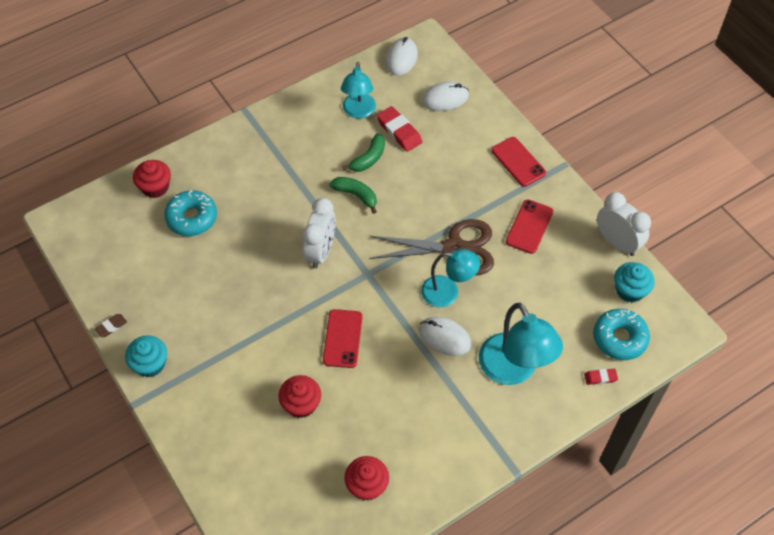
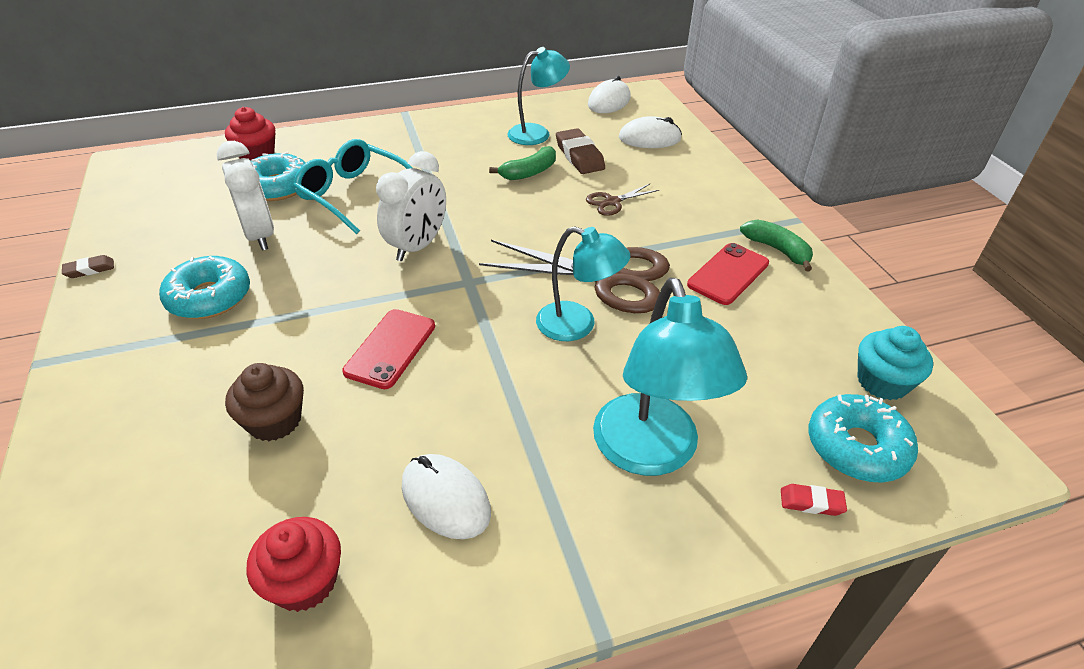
camera: 15 degrees right, 15 degrees down
(150, 364) = (101, 320): turquoise cupcake -> none
(207, 329) = (209, 297): none -> turquoise donut
(252, 212) = (354, 194): none -> turquoise glasses
(301, 404) = (274, 421): red cupcake -> brown cupcake
(356, 195) = (495, 201): green banana -> green banana (777, 250)
(358, 112) = (537, 133): turquoise lamp -> turquoise lamp turned 135 degrees counterclockwise
(399, 131) = (579, 156): red eraser -> brown eraser
(437, 176) = (612, 202): none -> brown scissors
(444, 337) = (549, 381): white mouse -> white mouse (445, 499)
(518, 162) = (729, 207): red phone -> none
(617, 243) = (866, 317): white clock -> white clock (260, 235)

